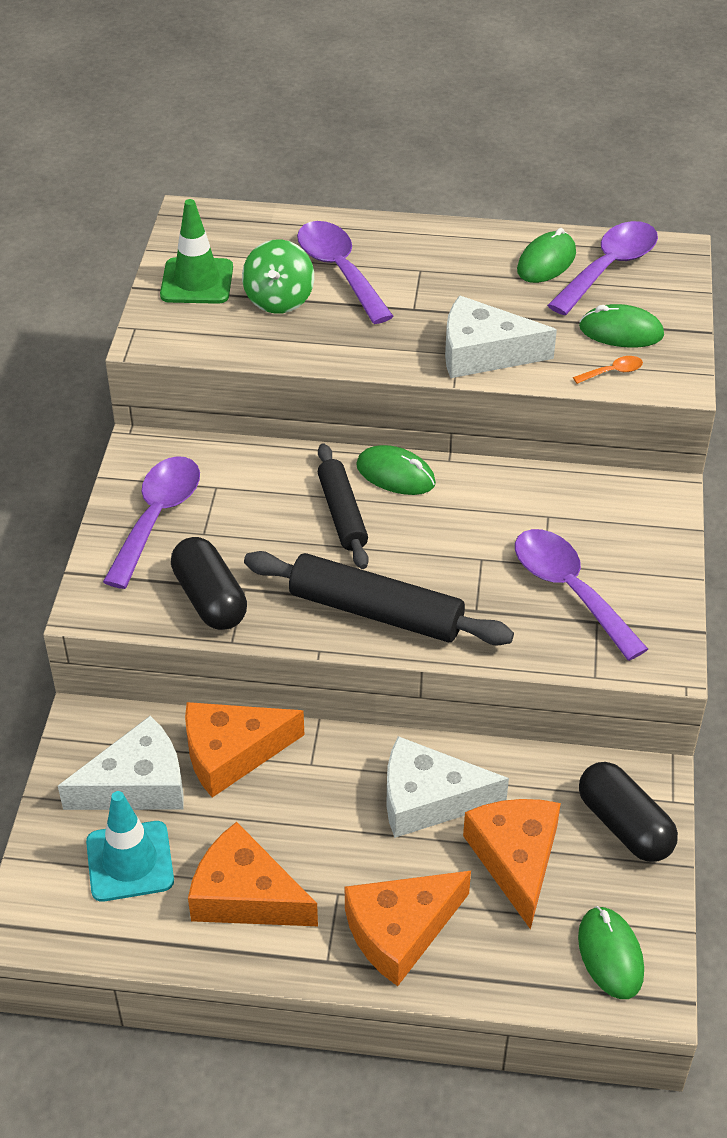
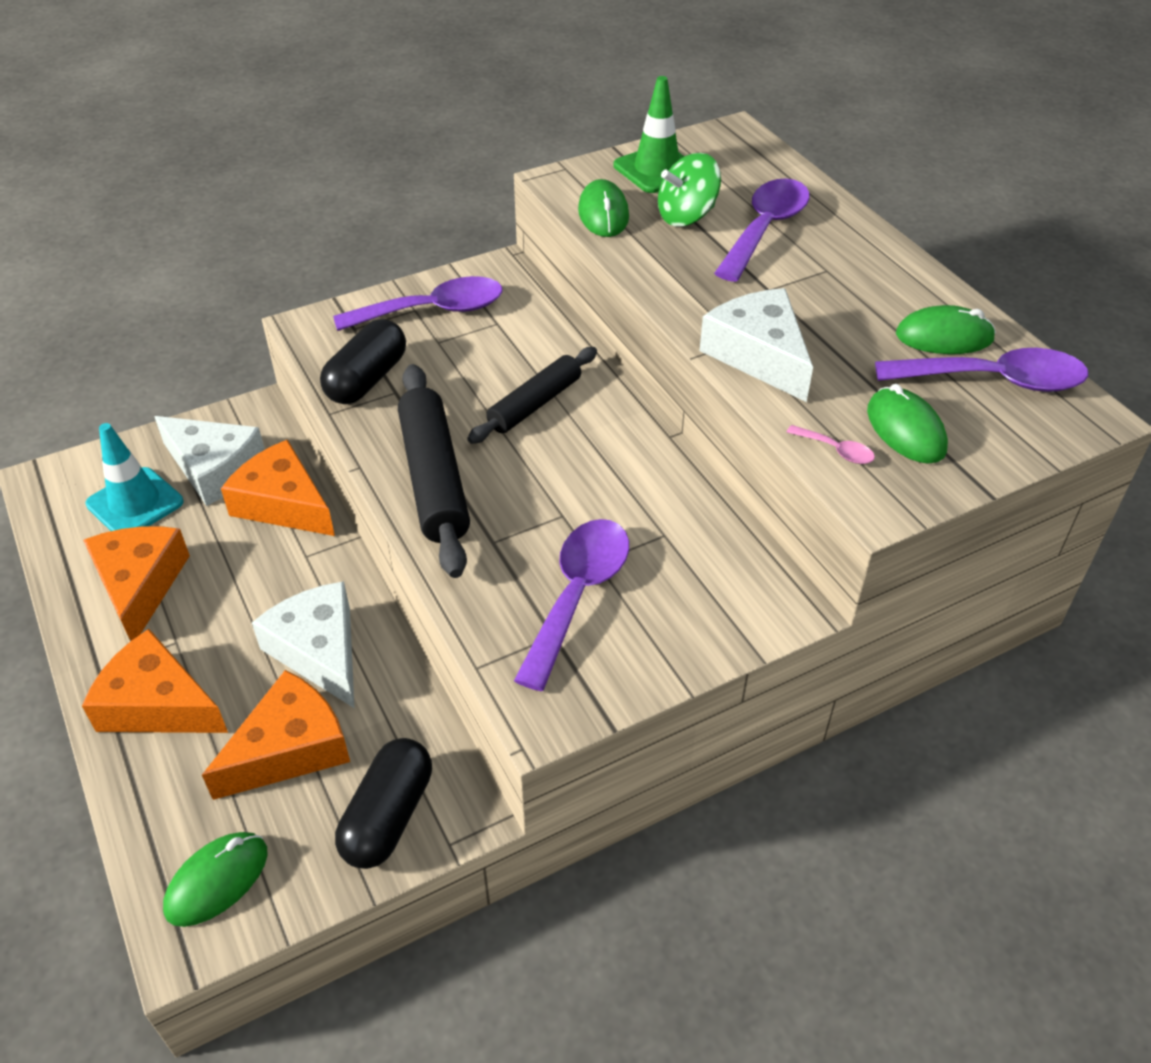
camera: 55 degrees right, 0 degrees up
(395, 475) = (615, 412): green mouse -> green mouse (603, 214)
(613, 372) = (836, 450): orange spoon -> pink spoon

